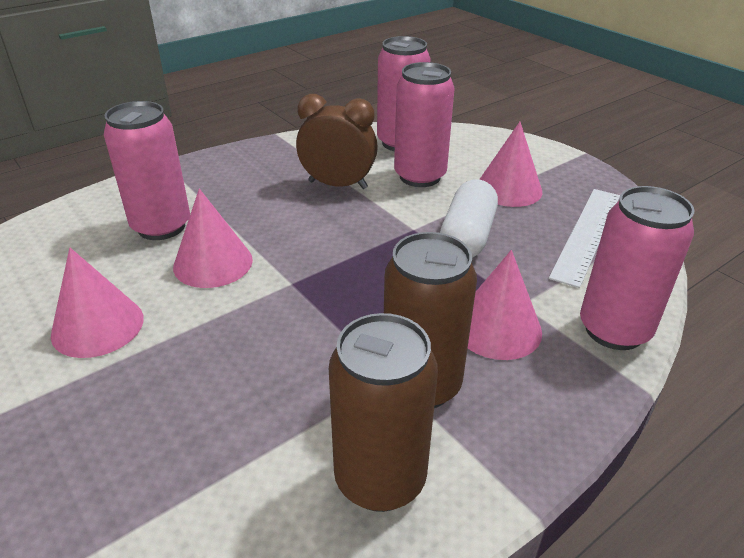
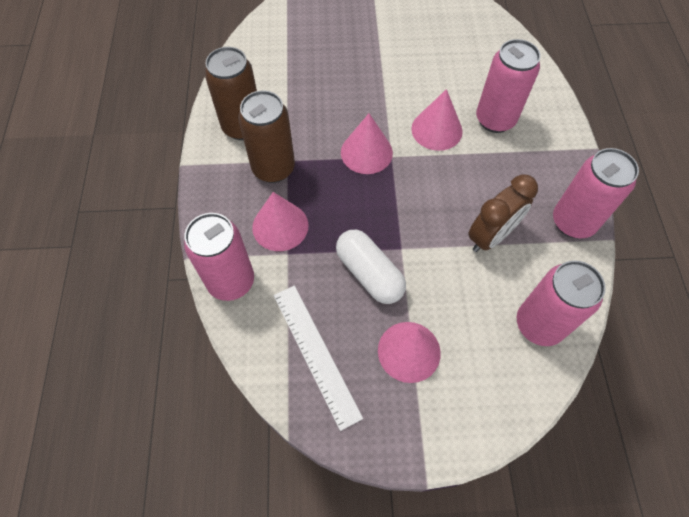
camera: 125 degrees right, 25 degrees up
(97, 326) = (413, 71): pink cone -> pink cone (366, 152)
(420, 176) = (469, 299): pink can -> pink can (573, 222)

